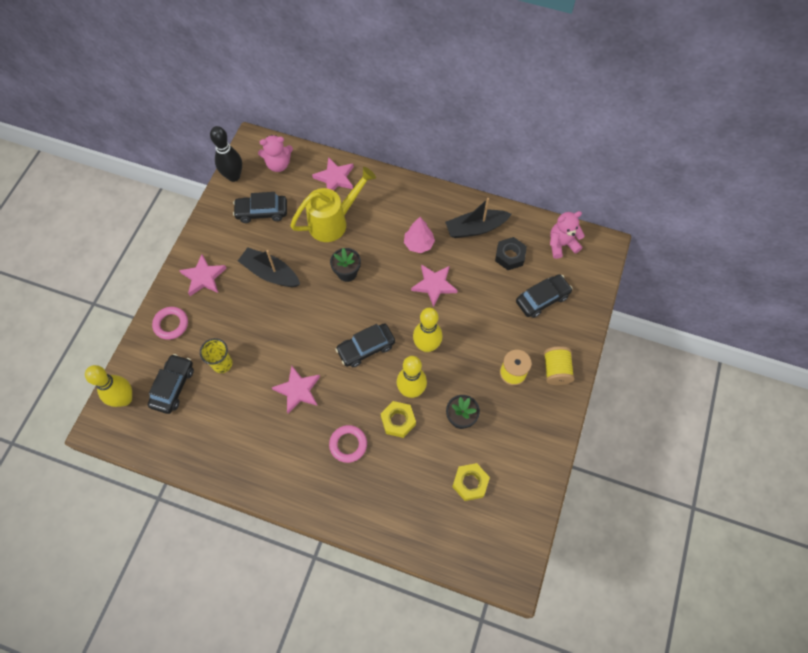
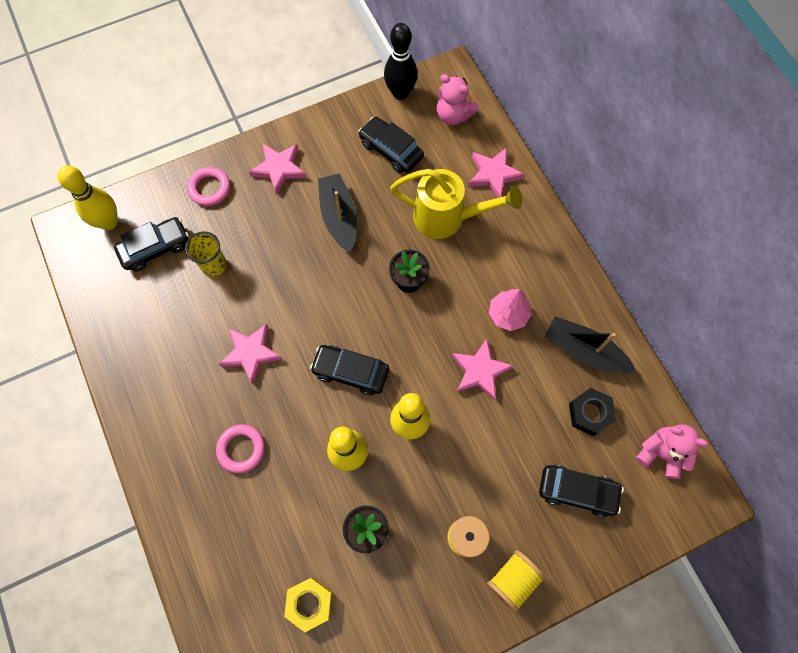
camera: 45 degrees right, 5 degrees up
(398, 421) = (307, 472): yellow nut -> none

